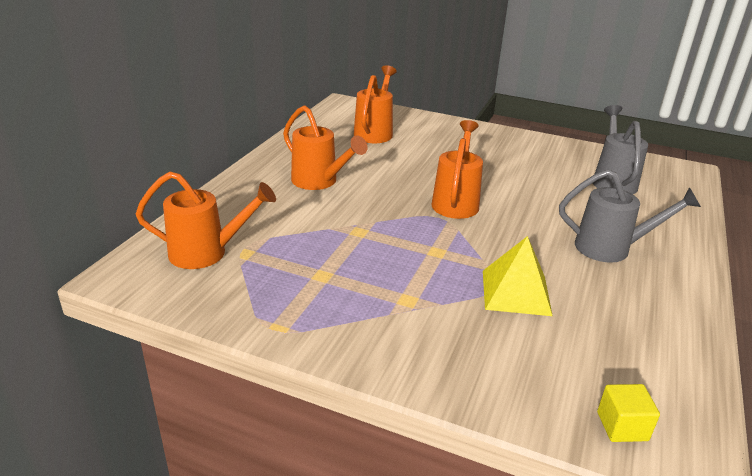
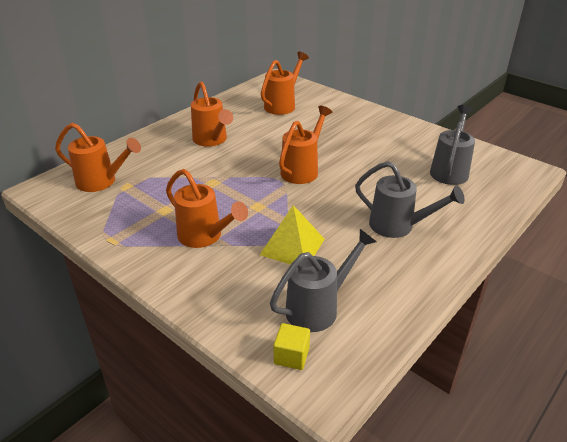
camera: 20 degrees right, 5 degrees up
(400, 299) = (204, 236): none -> orange watering can
(603, 360) = (318, 308): none -> grey watering can

